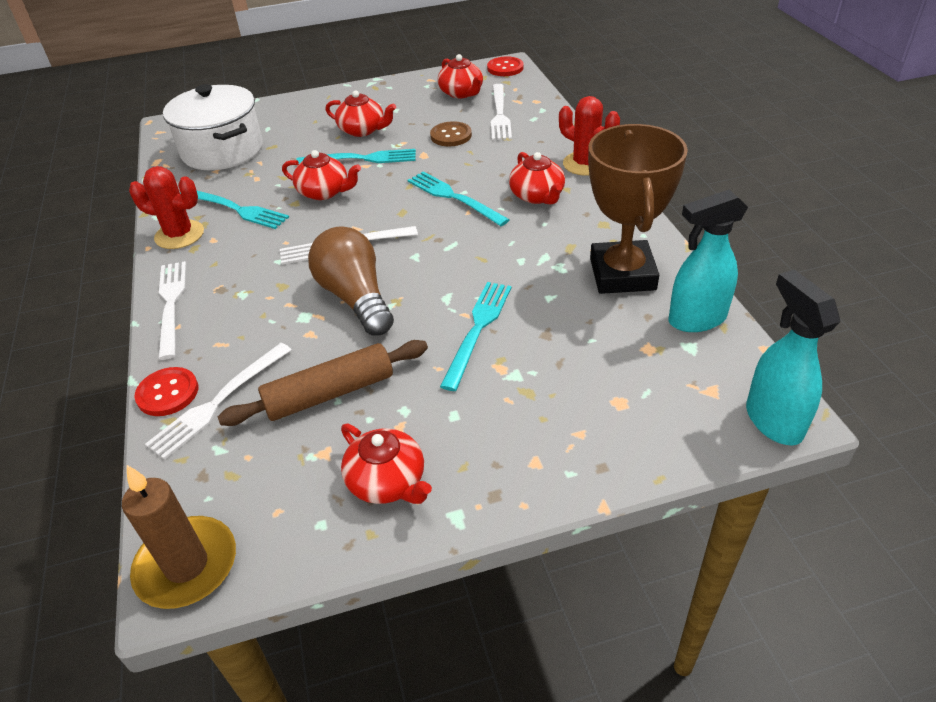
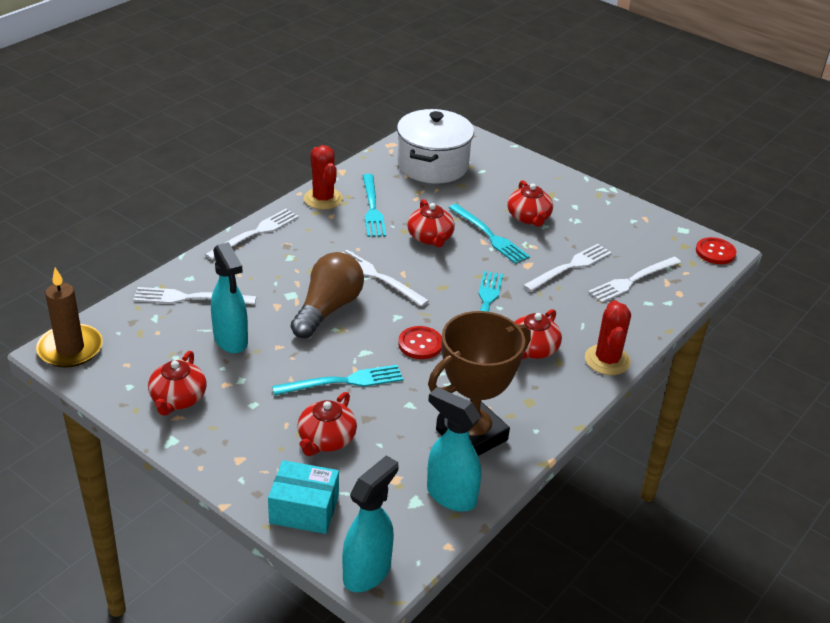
camera: 50 degrees right, 5 degrees down
(167, 393) = (182, 274): red button -> red button (420, 344)
(330, 393) = (231, 340): brown rolling pin -> turquoise spray bottle
(451, 136) = (570, 267): brown button -> white fork
(461, 93) = (643, 245): red teapot -> red teapot (326, 440)
(652, 435) = (304, 509): none -> turquoise box

